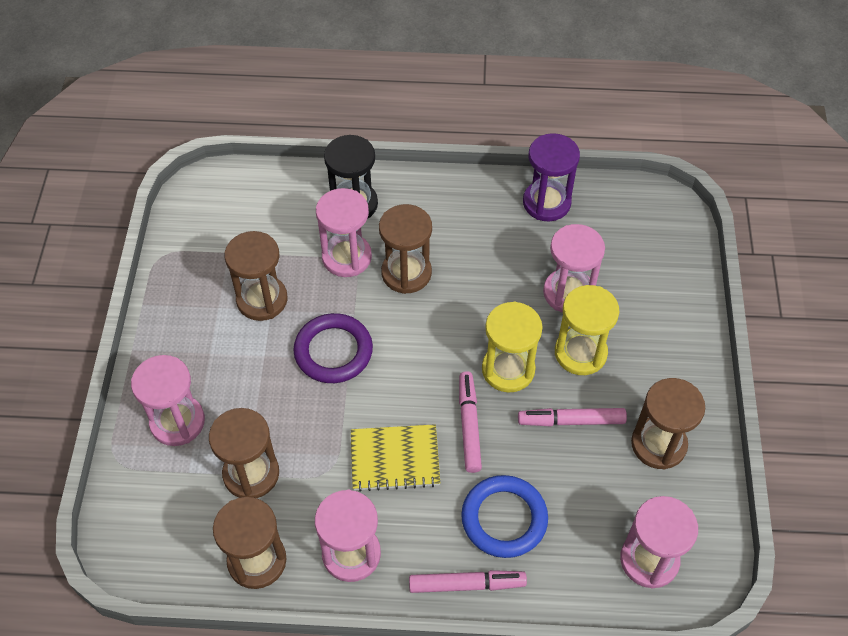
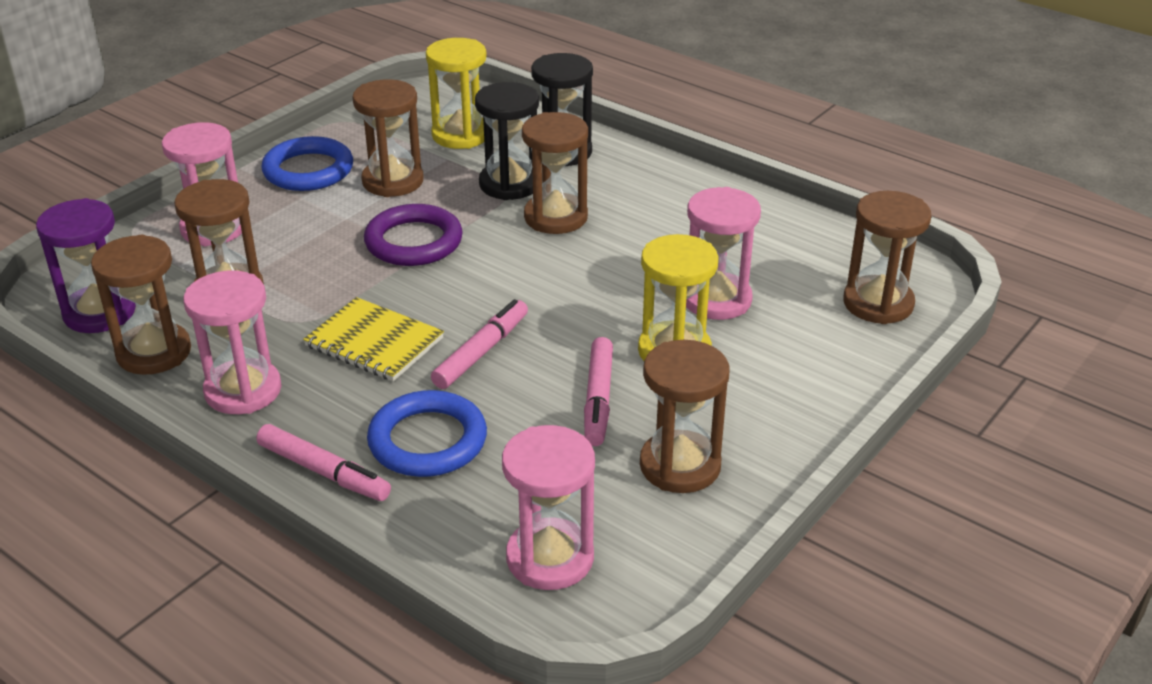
camera: 35 degrees right, 20 degrees down
(188, 323) = (308, 170): none -> blue ring
(346, 257) = (509, 184): pink hourglass -> black hourglass
(508, 369) = (576, 329): yellow hourglass -> yellow hourglass (460, 135)
(546, 203) = (773, 224): purple hourglass -> purple hourglass (99, 313)
(571, 421) = (598, 399): pink marker -> pink marker turned 120 degrees counterclockwise
(659, 241) = (878, 303): none -> brown hourglass

